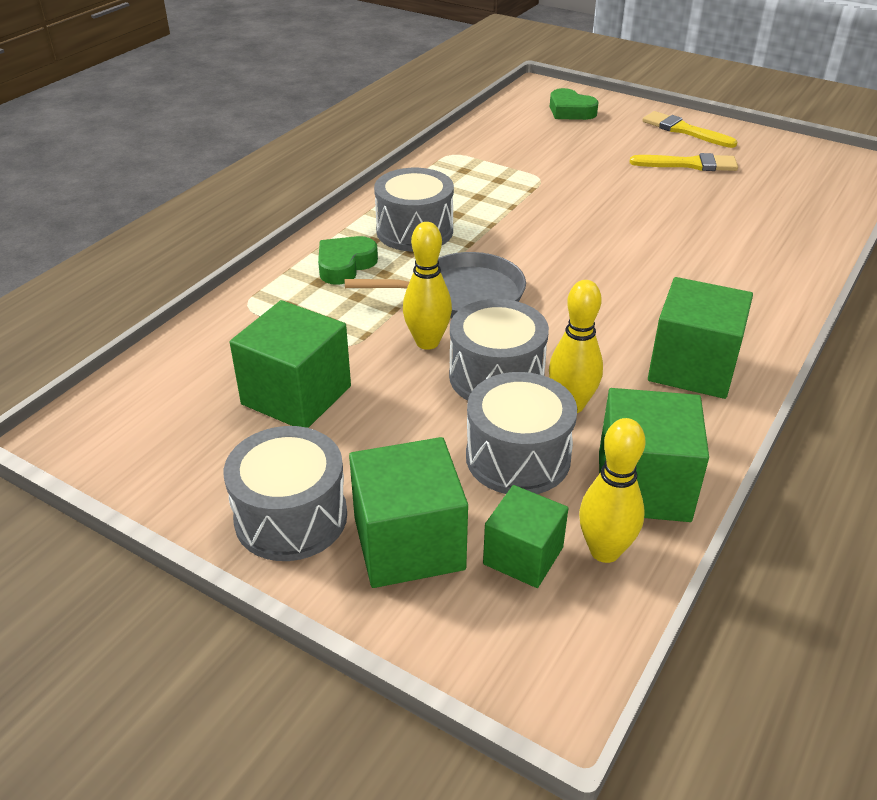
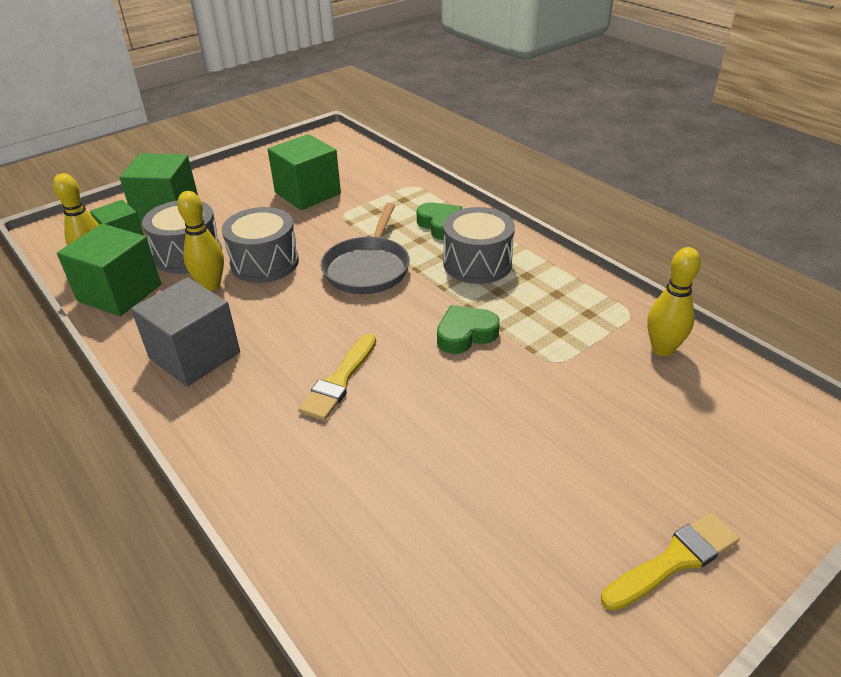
camera: 110 degrees right, 0 degrees up
(291, 517) = (217, 183): grey drum -> none
(427, 342) = (322, 243): yellow bowling pin -> yellow bowling pin (662, 349)
(570, 111) = (755, 447): green heart -> green heart (465, 334)
(689, 164) = (554, 514): yellow brush -> yellow brush (339, 381)
(692, 367) = (195, 355): green cube -> grey cube

